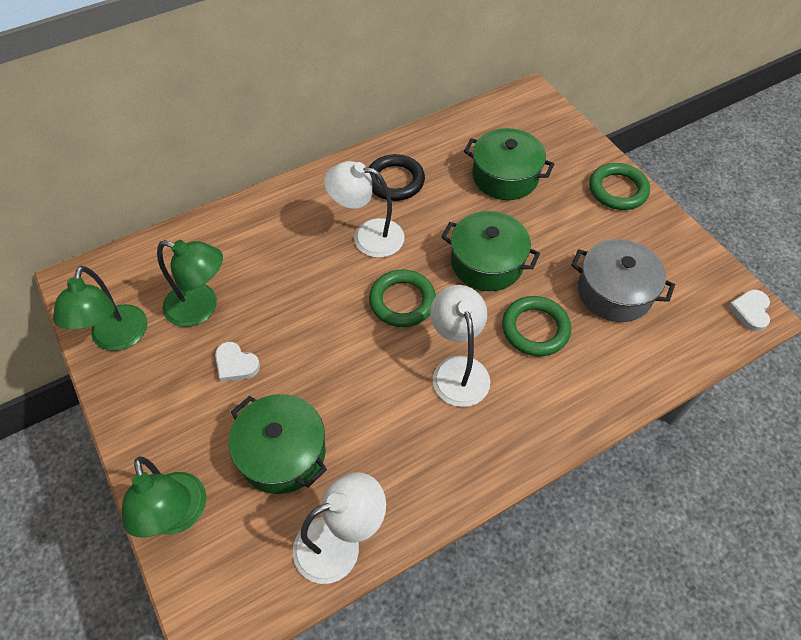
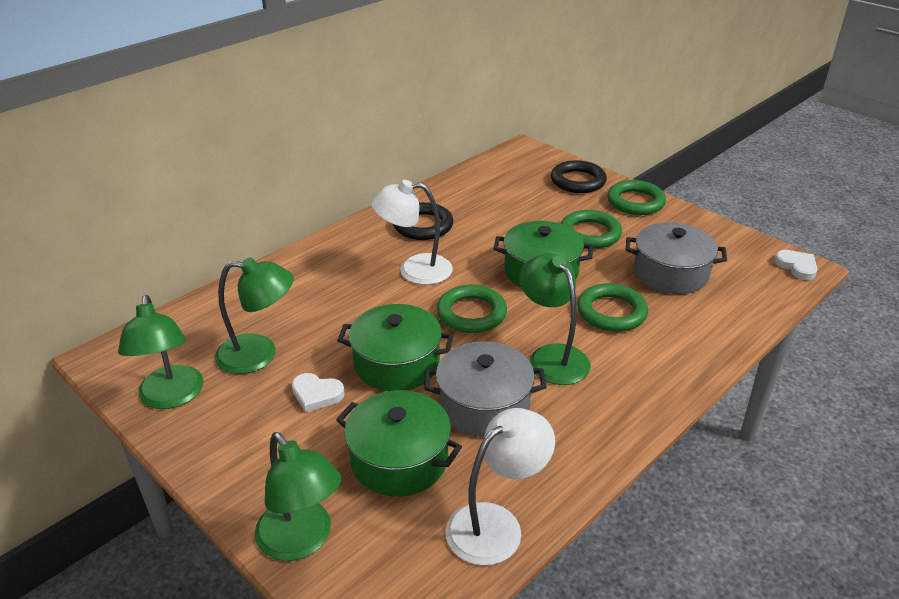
camera: 15 degrees left, 20 degrees down
(375, 411) = (484, 405): none -> grey pot
(458, 370) = (552, 356): white lamp -> green lamp
(505, 176) = (528, 207): green pot -> green pot (396, 363)
(554, 223) = (590, 233): none -> green ring
(569, 150) = (578, 181): none -> black ring
(750, 311) = (797, 267): white heart -> white heart turned 150 degrees clockwise

